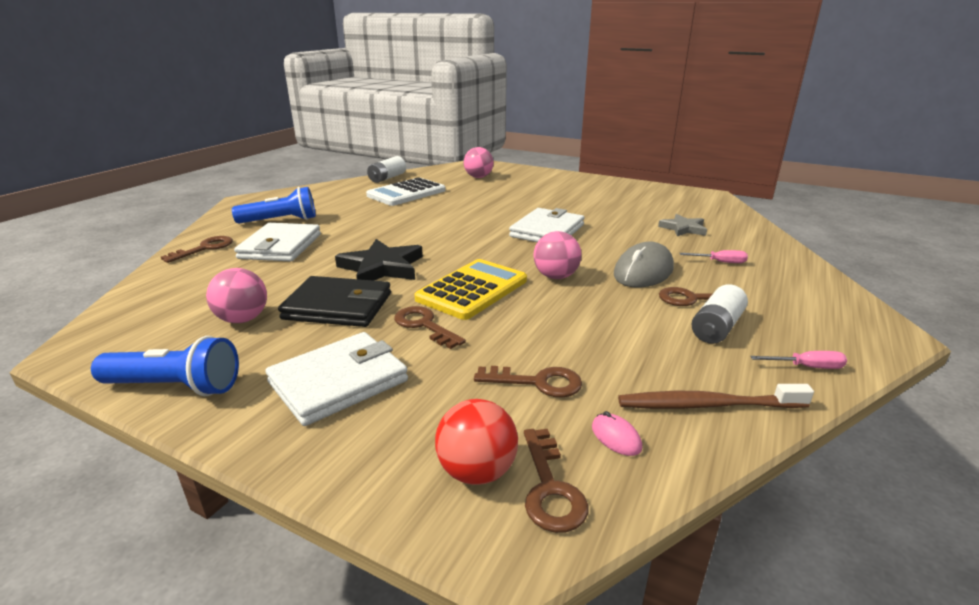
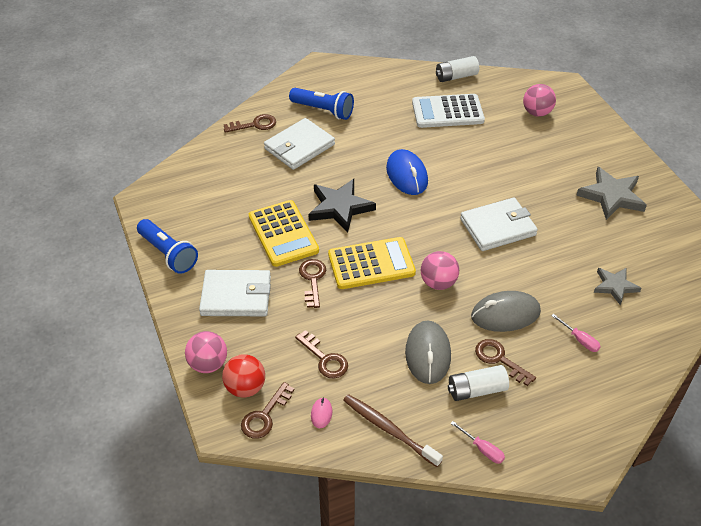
camera: 40 degrees right, 20 degrees up
(243, 319) = (228, 216): pink ball -> pink ball (208, 364)
(338, 306) = (283, 234): black wallet -> yellow calculator
(421, 230) = (406, 175): none -> blue mouse
(597, 194) = (611, 196): none -> grey star
(631, 325) = (428, 354): none -> grey mouse

